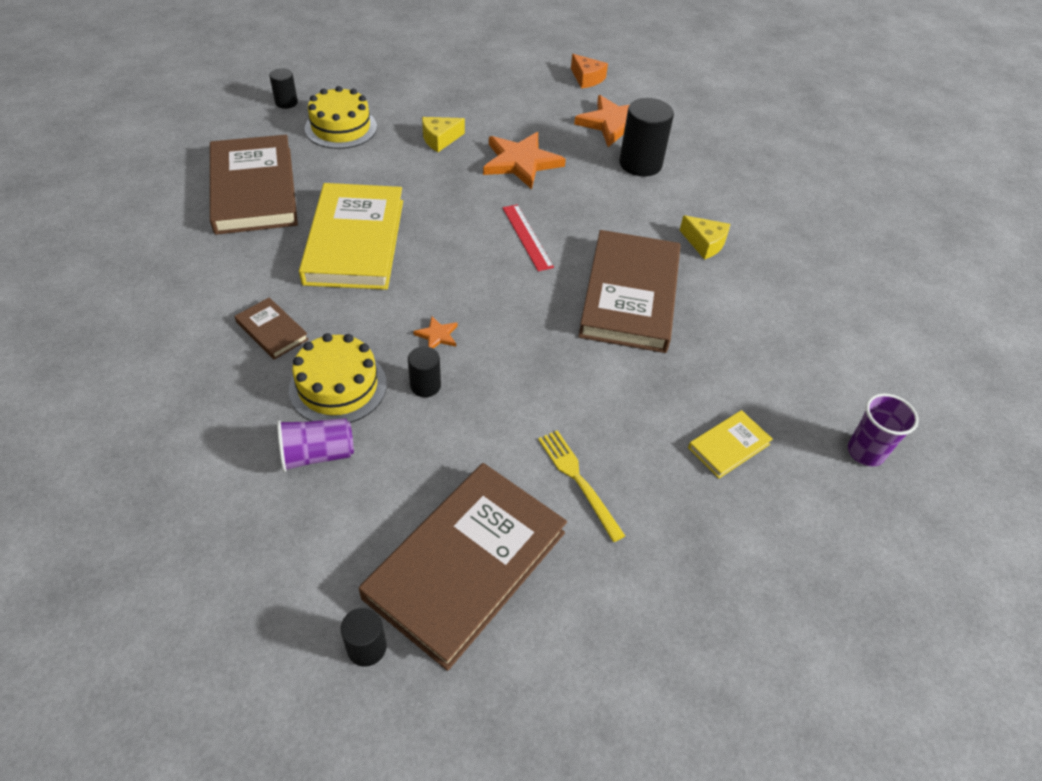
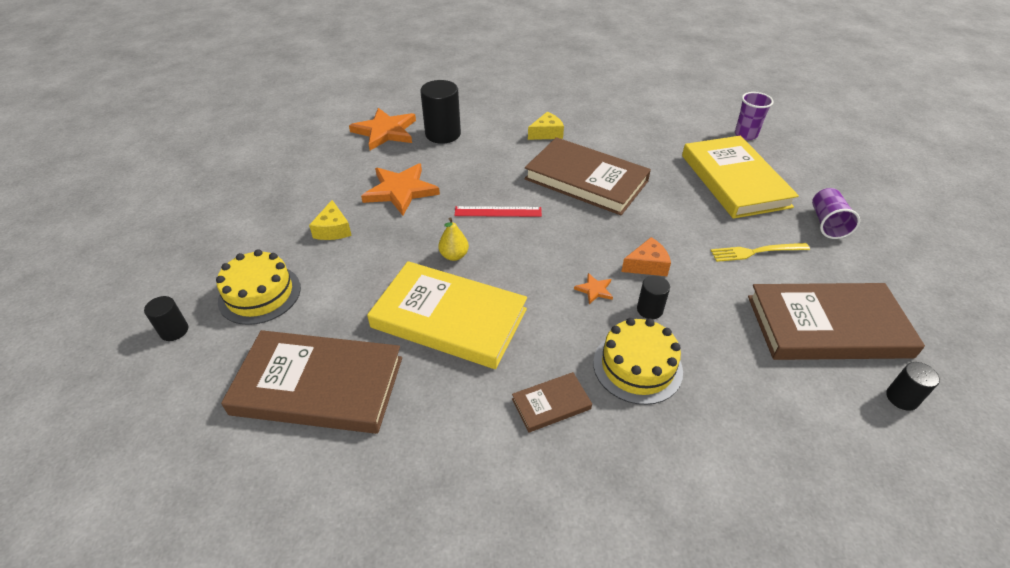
camera: 65 degrees left, 5 degrees down
(317, 454) = (714, 395): purple cup -> purple cup (827, 223)
(441, 223) = (454, 255): none -> yellow pear
(466, 565) = (827, 326): brown book -> brown book turned 60 degrees counterclockwise
(587, 79) = (312, 127): orange cheese -> orange cheese (647, 265)
(729, 446) = (734, 180): yellow book -> yellow book, size x2.23

